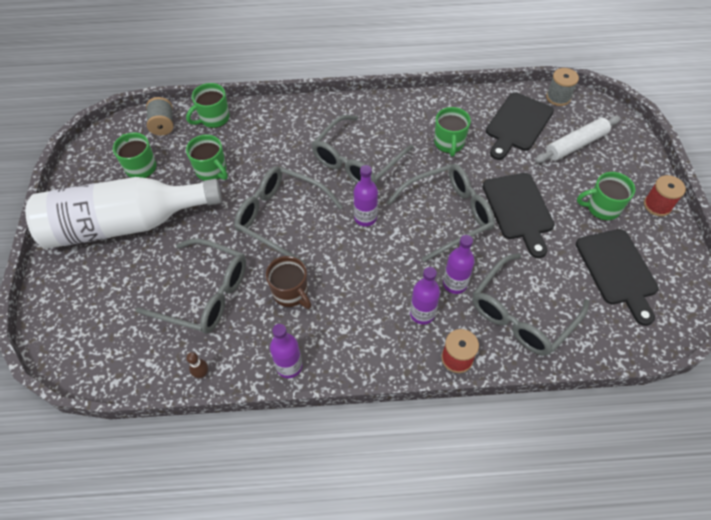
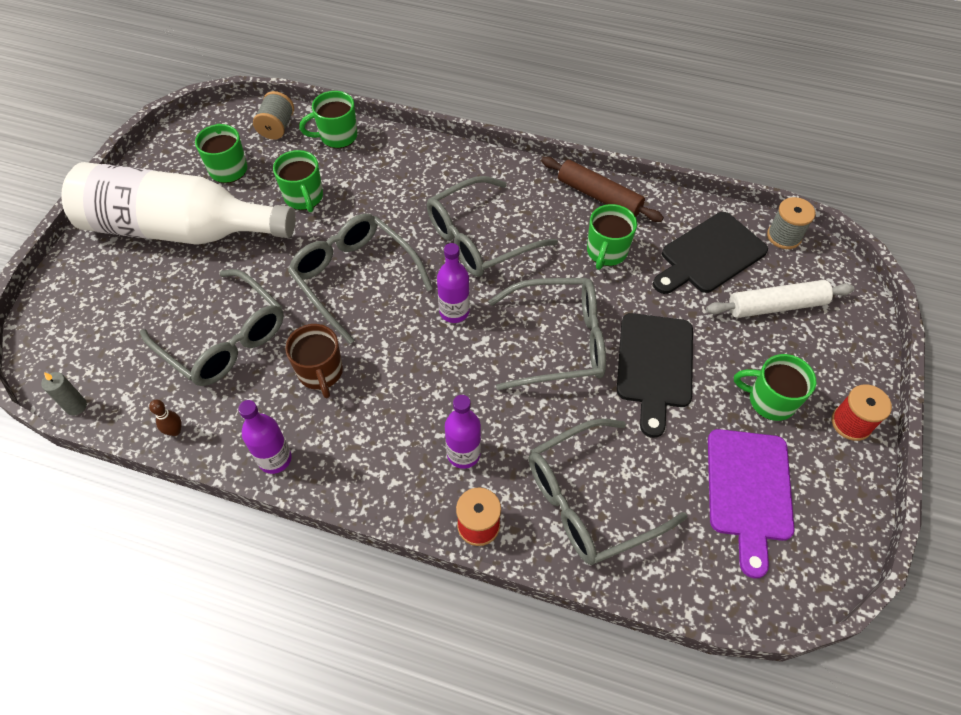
camera: 20 degrees right, 0 degrees up
(112, 384) = (76, 406): none -> grey candle
(425, 106) = (599, 196): none -> brown rolling pin
(455, 284) = (523, 431): purple bottle -> none
(617, 270) = (749, 490): black cutting board -> purple cutting board

